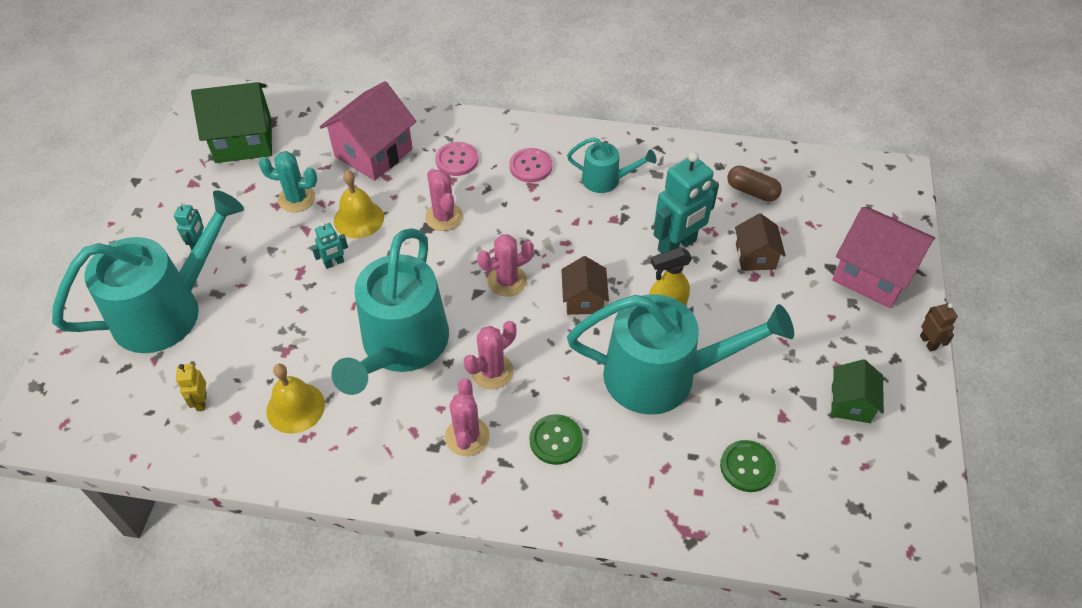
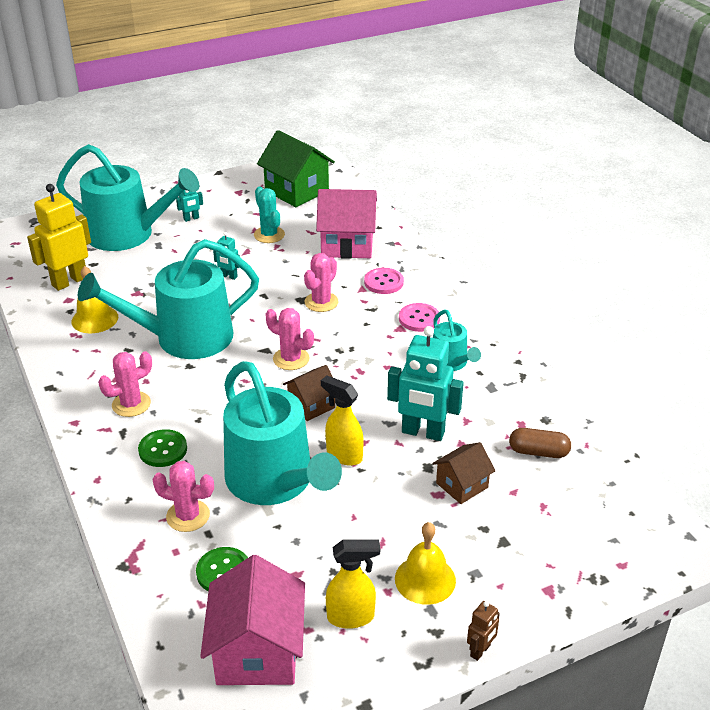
camera: 55 degrees right, 15 degrees down
(201, 401) = (69, 281): yellow robot -> yellow robot, size x2.12
(358, 219) = (279, 267): yellow bell -> yellow bell (425, 579)
(492, 371) = (199, 390): pink cactus -> pink cactus (188, 516)
(752, 191) = (538, 452): brown capsule -> brown capsule turned 75 degrees counterclockwise
(850, 403) = (351, 617): green house -> yellow spray bottle
(873, 274) = (526, 576): pink house -> pink house (257, 651)

